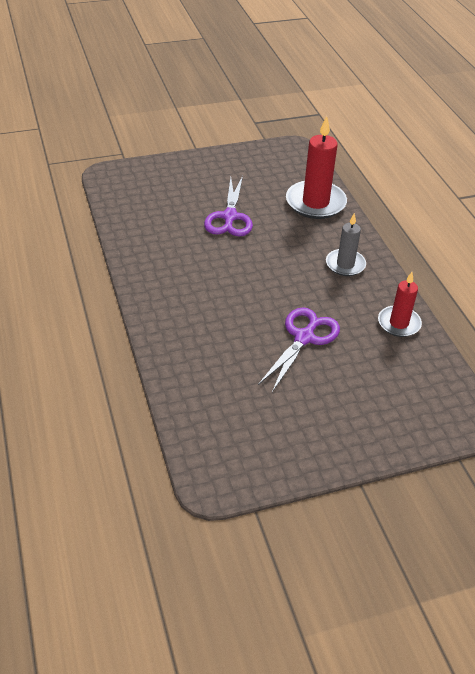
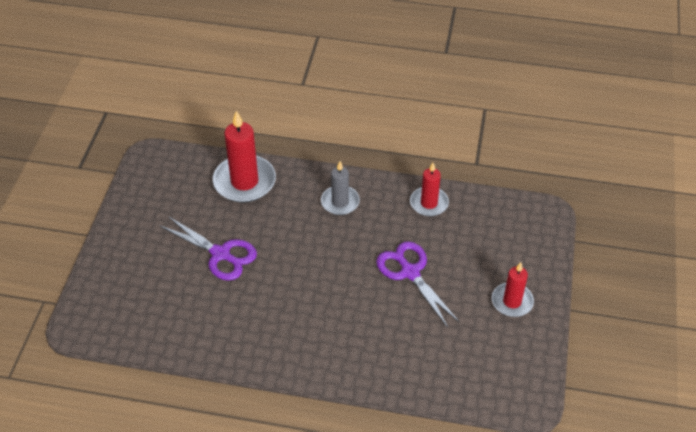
camera: 60 degrees left, 5 degrees up
(329, 427) = (512, 301): none -> red candle

